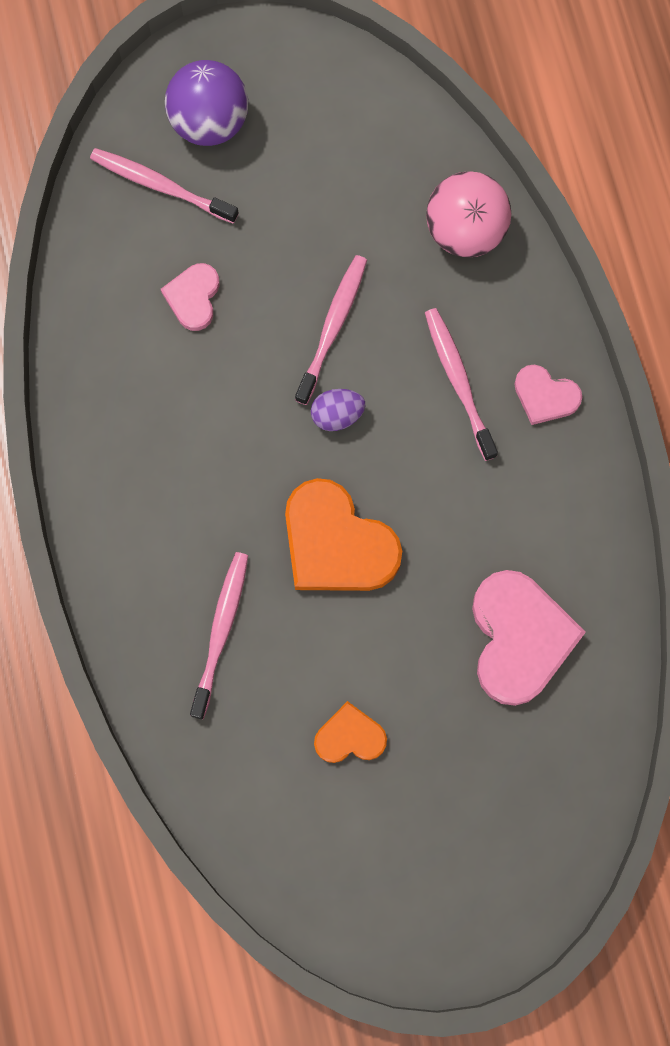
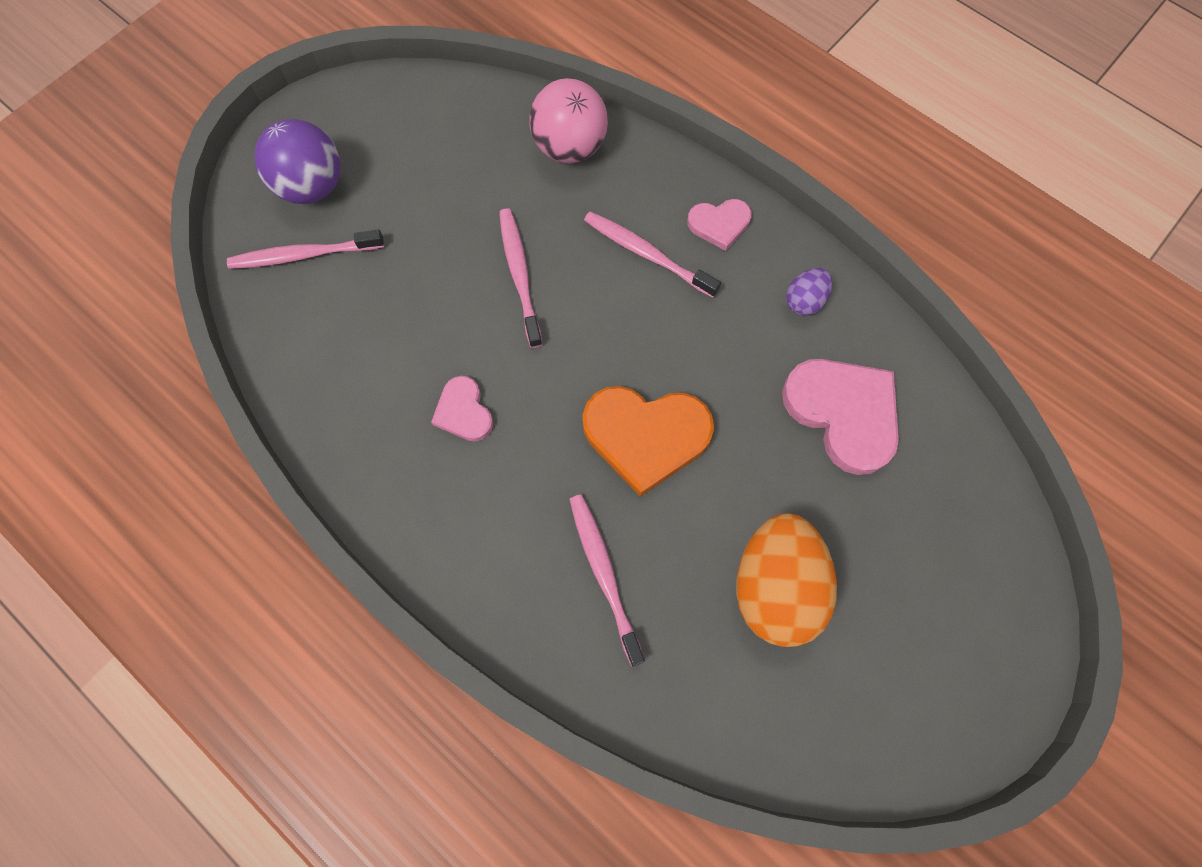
camera: 35 degrees left, 5 degrees down
(193, 297) = (390, 322): pink heart -> pink heart (464, 412)
(337, 415) = (572, 338): purple egg -> purple egg (804, 300)
(350, 736) = (775, 586): orange heart -> orange egg

